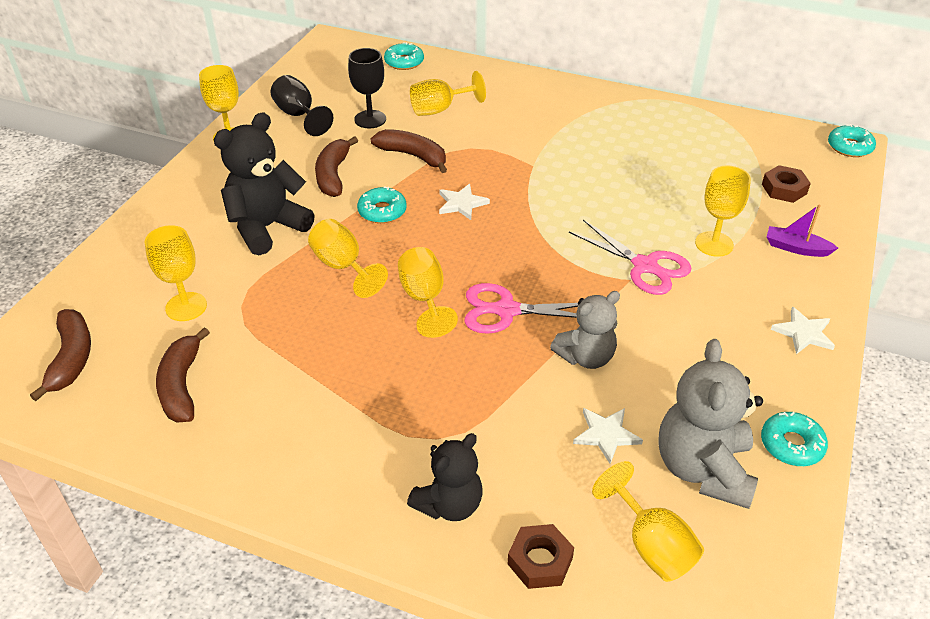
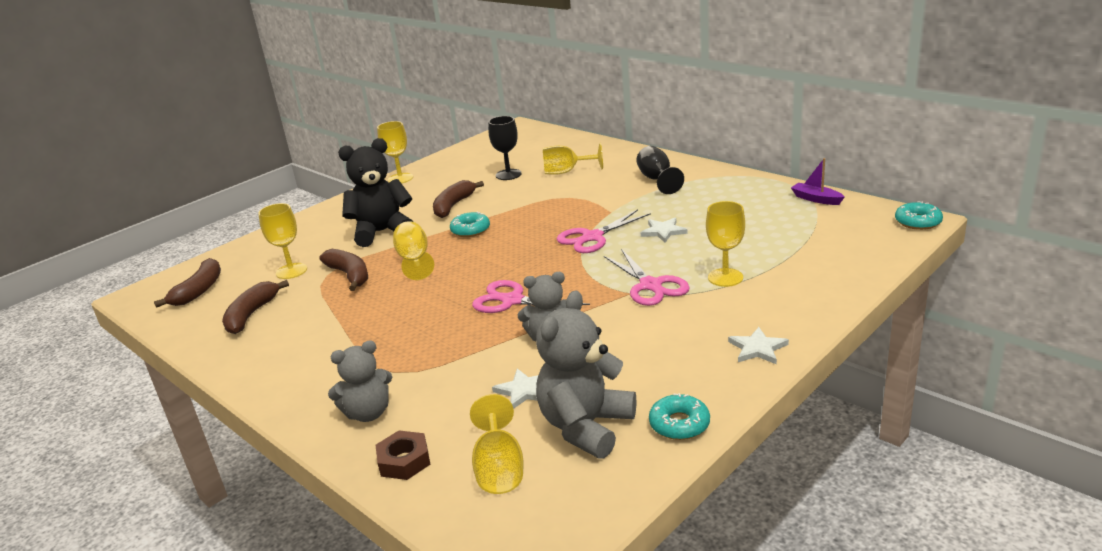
camera: 25 degrees right, 15 degrees down
(299, 115) = (459, 169): black goblet -> black goblet (657, 180)
(404, 62) = (563, 142): turquoise donut -> none
(413, 156) = (522, 199): brown banana -> brown banana (350, 275)
(424, 299) = (456, 286): yellow goblet -> none
(449, 504) = (368, 413): black teddy bear -> grey teddy bear
(461, 203) = (534, 231): white star -> white star (663, 231)
(536, 205) = (592, 237): none -> pink scissors
(784, 189) = (825, 246): brown nut -> none
(796, 248) = (801, 288): purple boat -> purple boat (816, 199)

